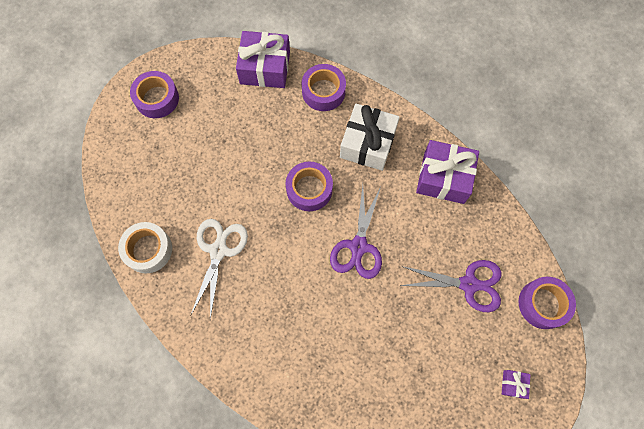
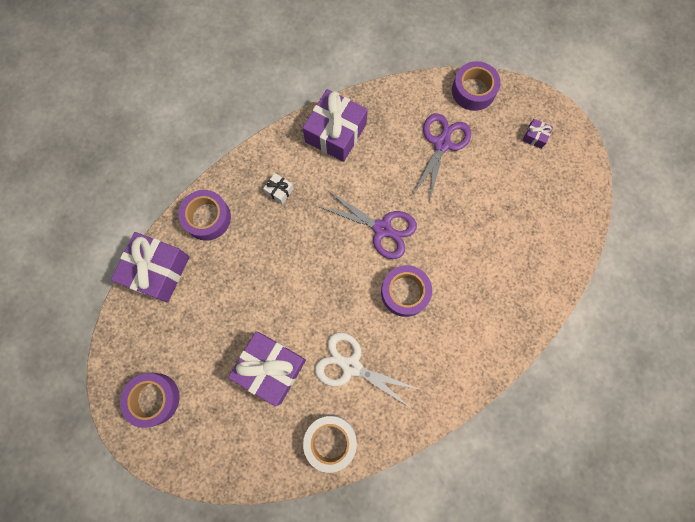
camera: 75 degrees left, 5 degrees up
(201, 182) = (271, 368): none -> purple gift
(309, 189) = (311, 260): purple tape -> purple tape (405, 292)
(368, 143) = (279, 191): white gift -> white gift, size x0.43

